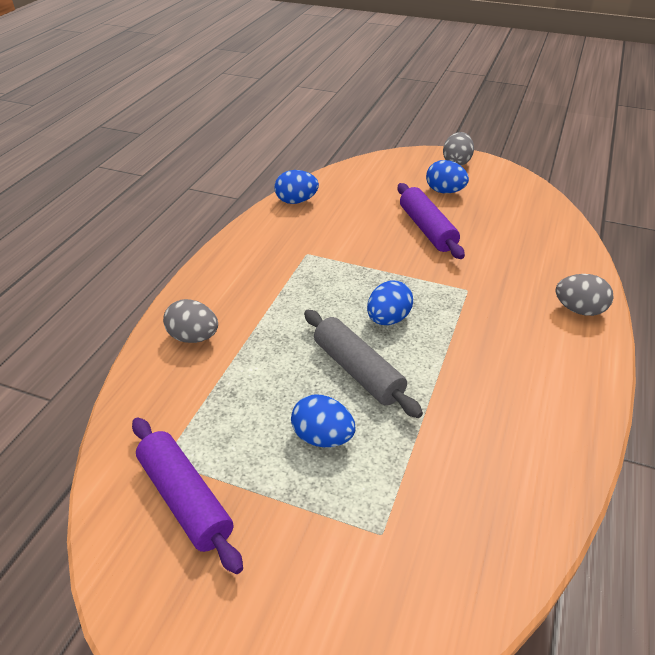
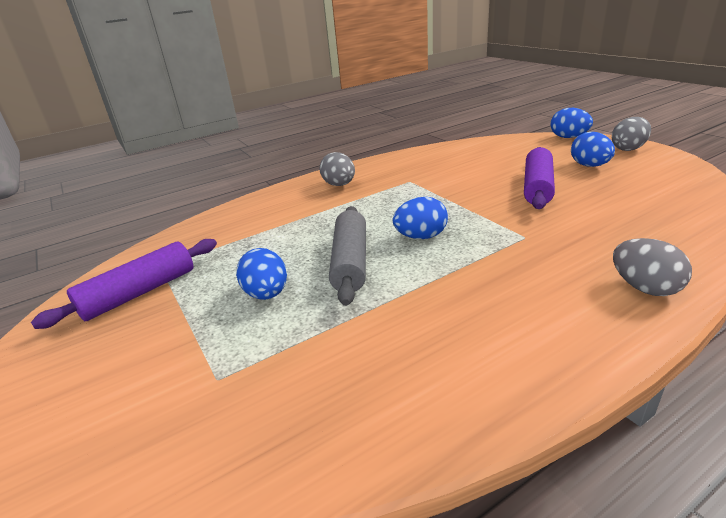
camera: 40 degrees right, 10 degrees down
(185, 499) = (139, 293): purple rolling pin -> purple rolling pin turned 45 degrees clockwise
(193, 337) = (269, 208): grey egg -> grey egg (339, 185)
(296, 201) = (442, 150): blue egg -> blue egg (568, 137)

